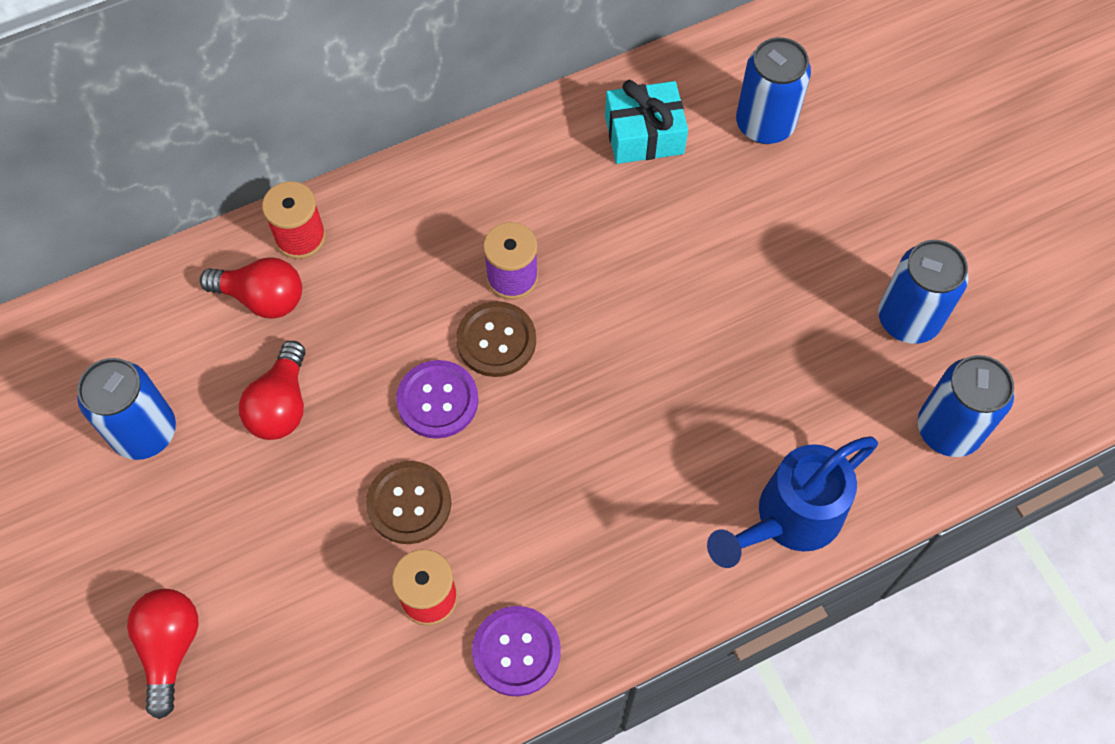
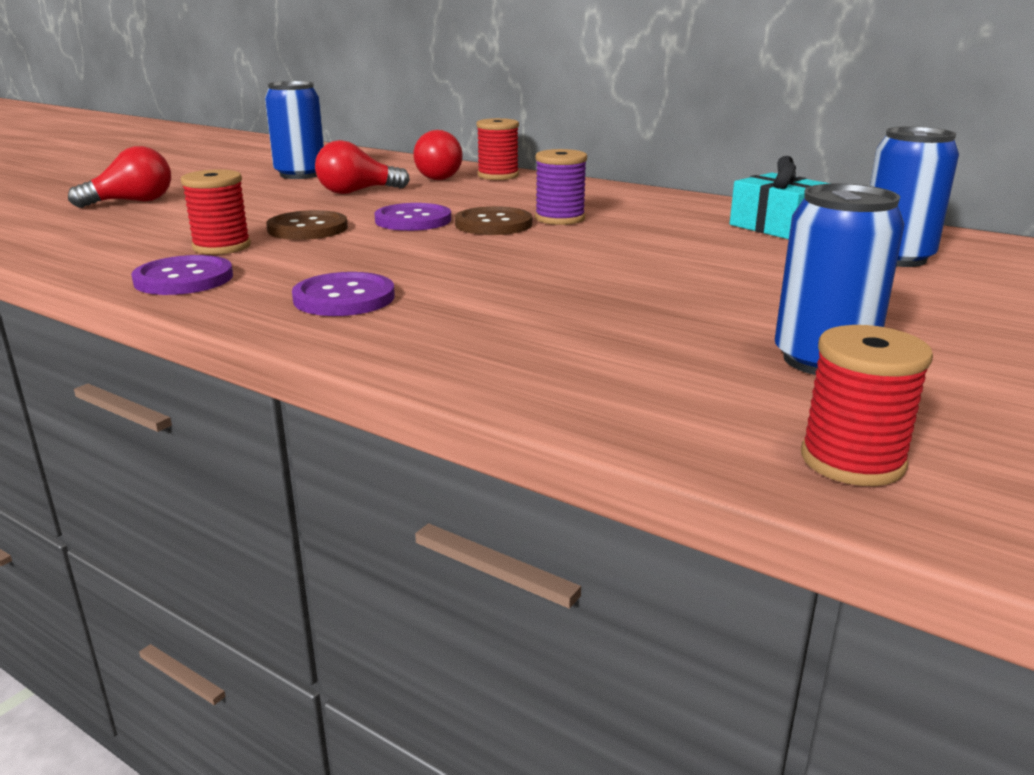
camera: 60 degrees right, 40 degrees down
(639, 543) = (344, 298): none -> purple button
(789, 519) = (448, 353): blue watering can -> none
(948, 429) = (712, 418): blue can -> none
(1020, 400) = (852, 461): none -> red spool

